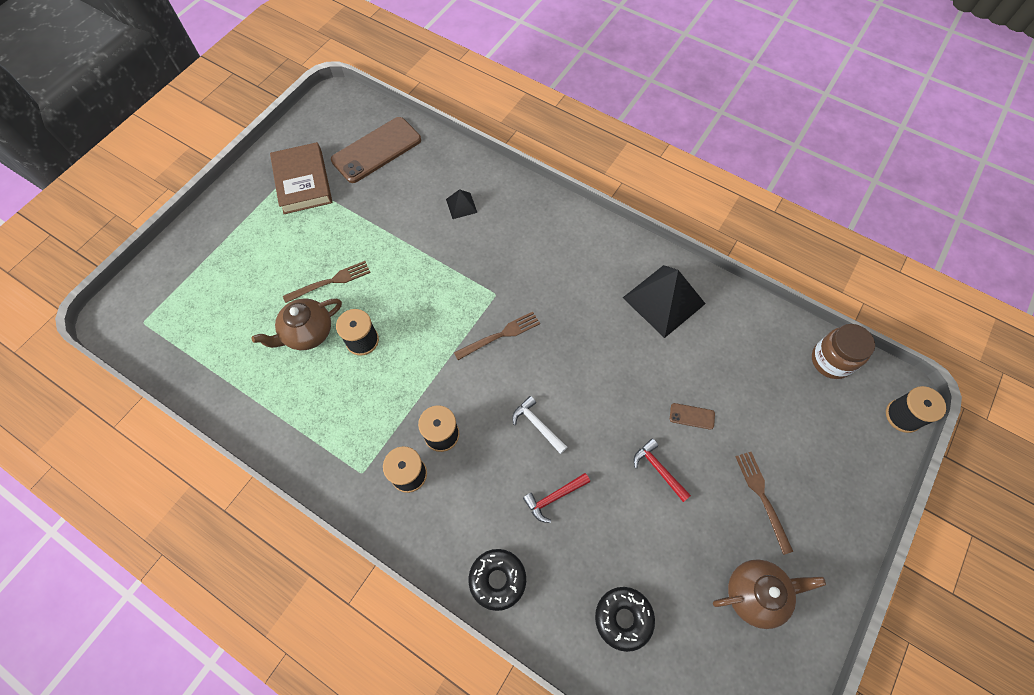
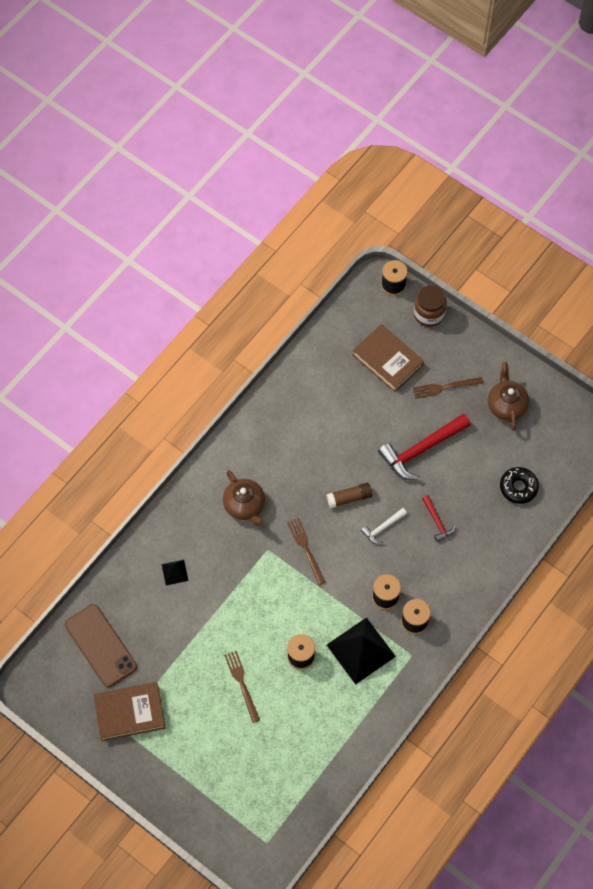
camera: 85 degrees left, 0 degrees up
(307, 333) = (289, 701): brown teapot -> brown teapot (245, 505)
(497, 579) = (491, 564): black donut -> none
(574, 381) = (349, 498): none -> brown glue stick
(658, 469) = (421, 450): red hammer -> red hammer, size x2.00
(664, 300) = (286, 423): black pyramid -> black pyramid (361, 650)
(692, 416) = (383, 421): brown phone -> none
(783, 415) = (387, 360): none -> brown book
(831, 360) = (347, 319): brown jar -> brown jar (429, 314)

